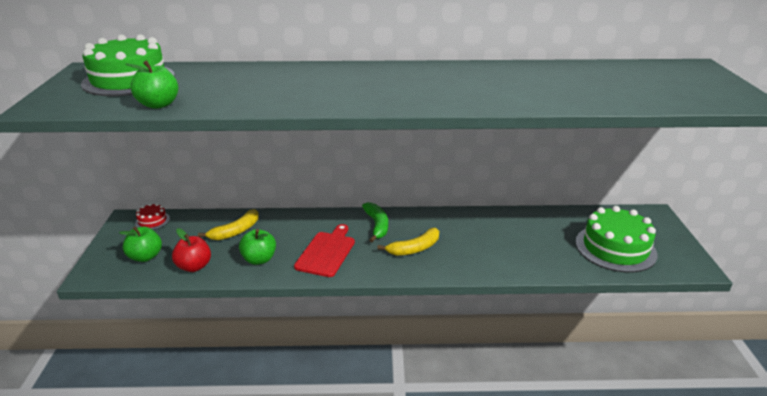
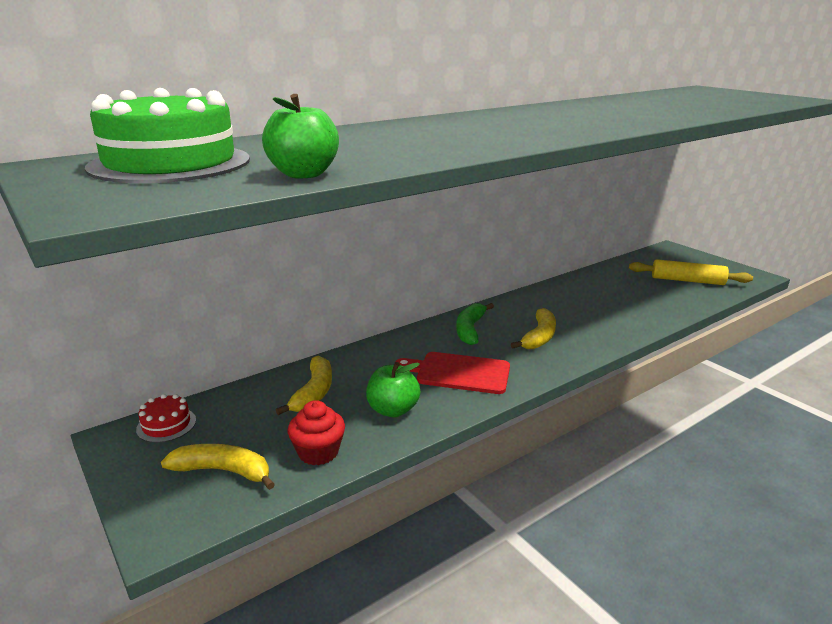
camera: 35 degrees left, 5 degrees down
(145, 257) = (223, 471): green apple -> yellow banana
(194, 266) = (318, 452): red apple -> red cupcake
(326, 252) = (459, 373): red cutting board -> red cutting board turned 60 degrees counterclockwise
(377, 225) = (470, 329): green banana -> green banana turned 120 degrees counterclockwise
(615, 248) = (687, 281): green cake -> yellow rolling pin

